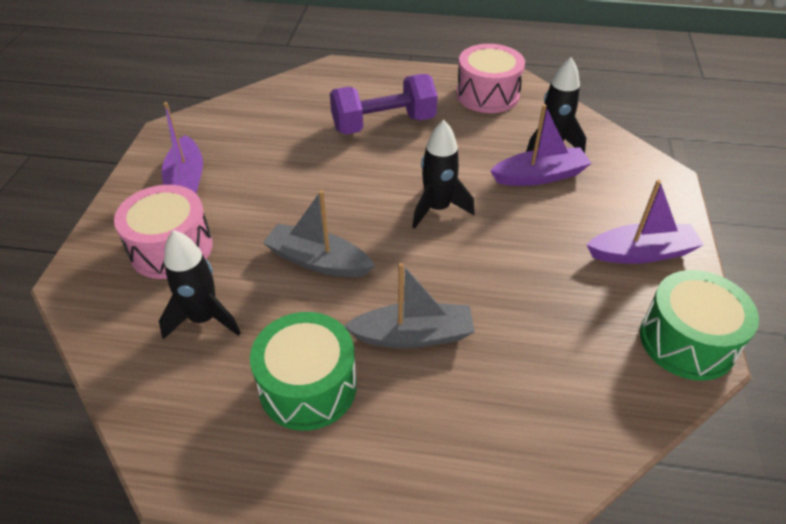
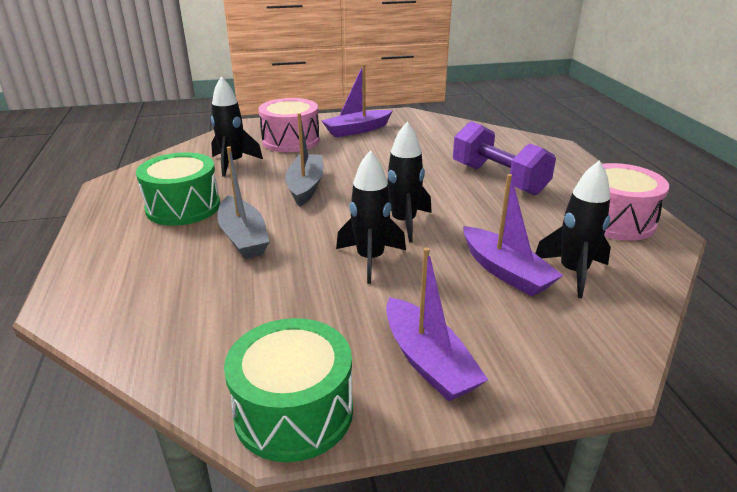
camera: 70 degrees right, 15 degrees down
(494, 248) = (370, 259): none -> black rocket

